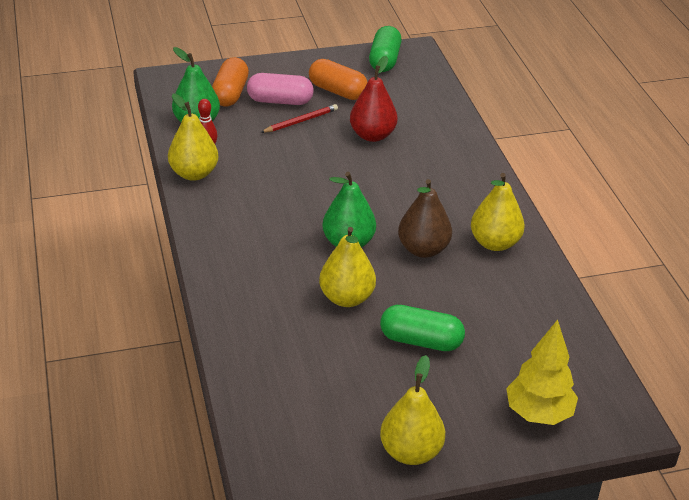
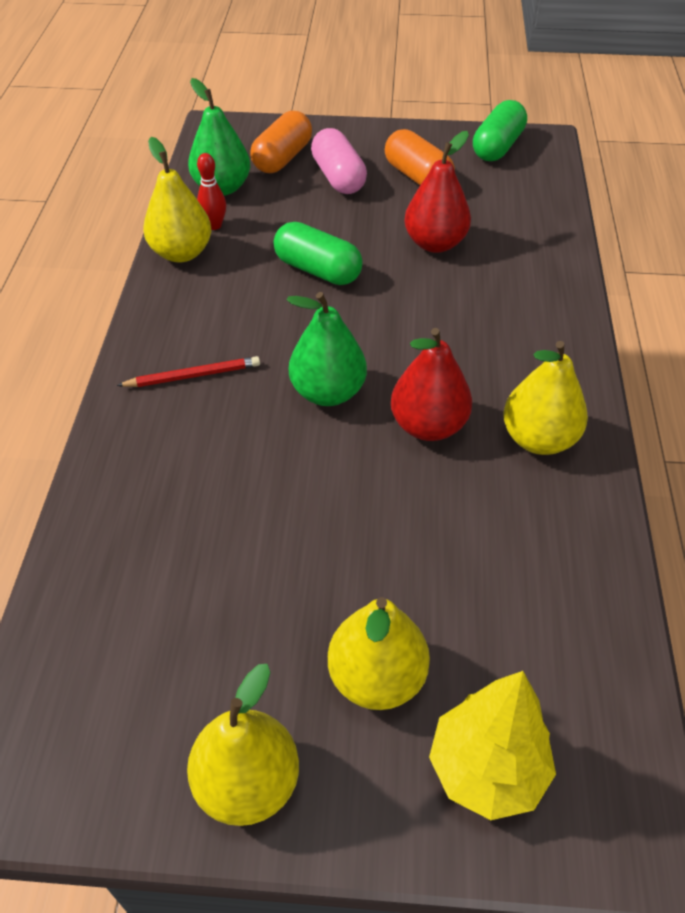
camera: 20 degrees right, 10 degrees up
(280, 101) = (338, 177): pink capsule -> pink capsule turned 45 degrees clockwise
(301, 121) = (351, 208): red pencil -> red pencil (193, 376)
(346, 298) = (283, 478): yellow pear -> yellow pear (376, 678)
(421, 341) = (357, 578): green capsule -> green capsule (318, 270)
(423, 249) = (428, 426): brown pear -> red pear

